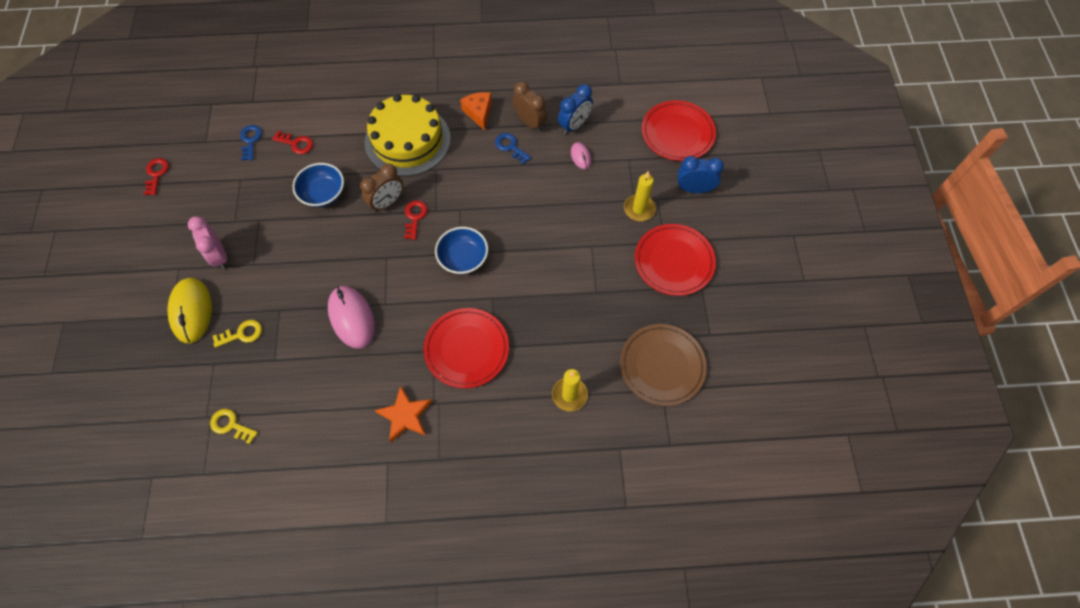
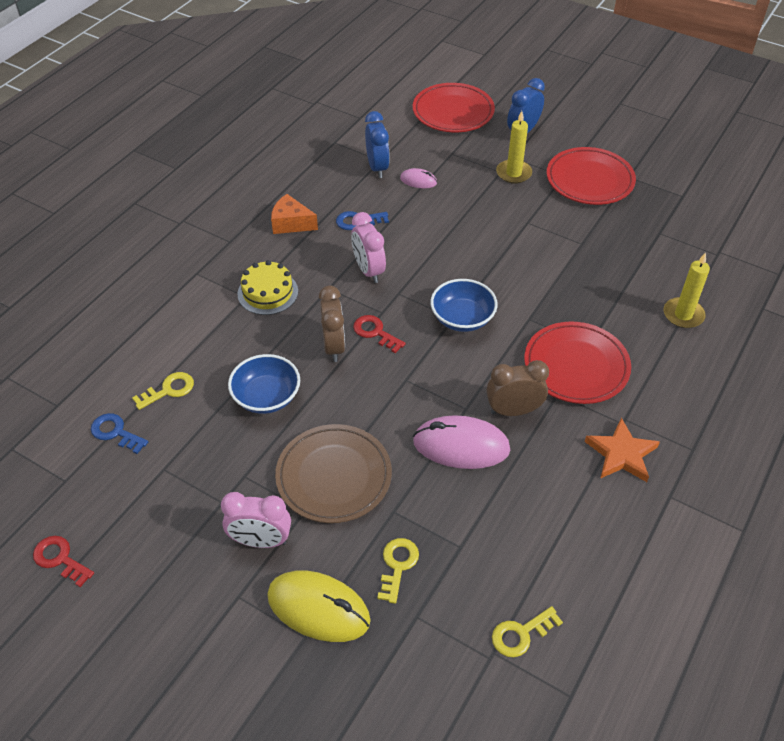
camera: 55 degrees left, 15 degrees down
(296, 144) = (169, 390): red key -> yellow key
(407, 140) = (268, 292): yellow cake -> yellow cake, size x0.53
(468, 181) = (368, 270): none -> pink clock
(530, 122) = (342, 194): brown clock -> brown clock (513, 411)
(662, 366) = (694, 240): brown plate -> brown plate (334, 476)

